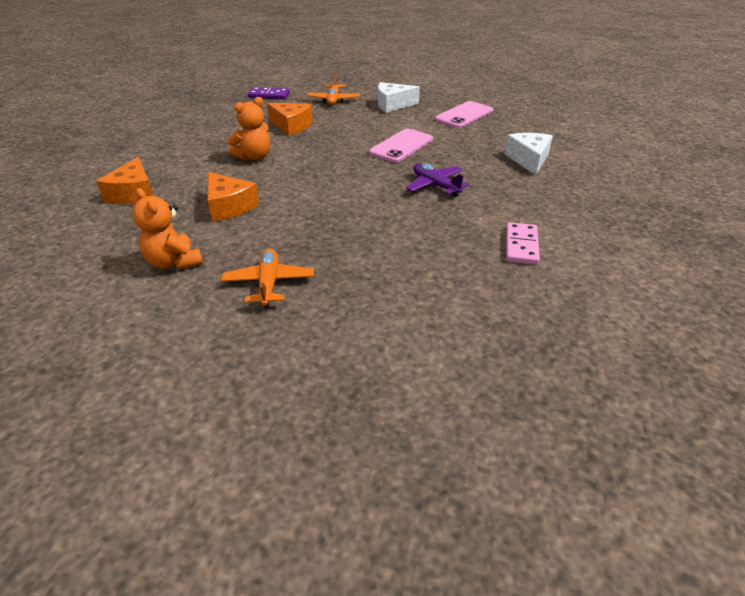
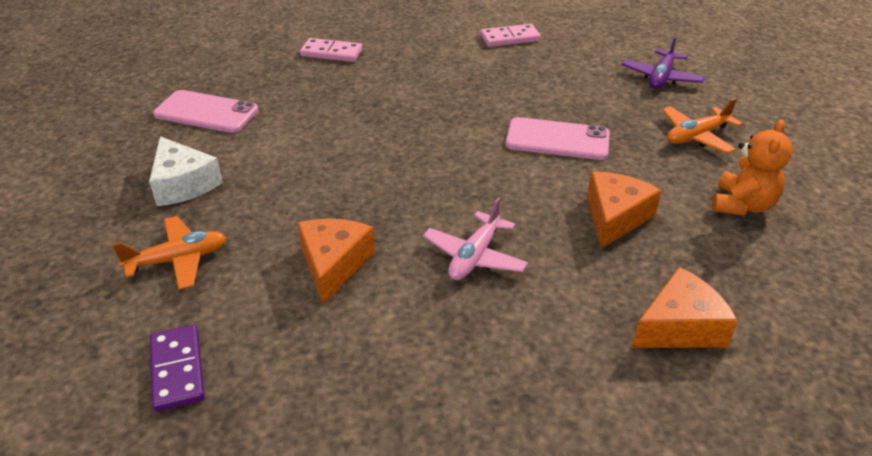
camera: 115 degrees left, 0 degrees up
(254, 157) = (474, 256): orange teddy bear -> pink plane
(401, 146) = (347, 138): pink phone -> pink phone (557, 140)
(435, 185) = (438, 94): purple plane -> purple plane (661, 77)
(528, 160) = (331, 53): white cheese -> pink domino

